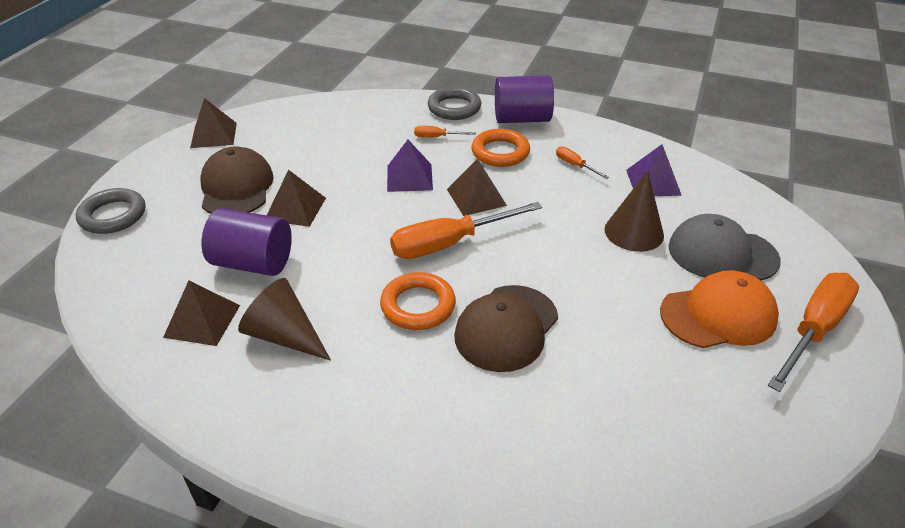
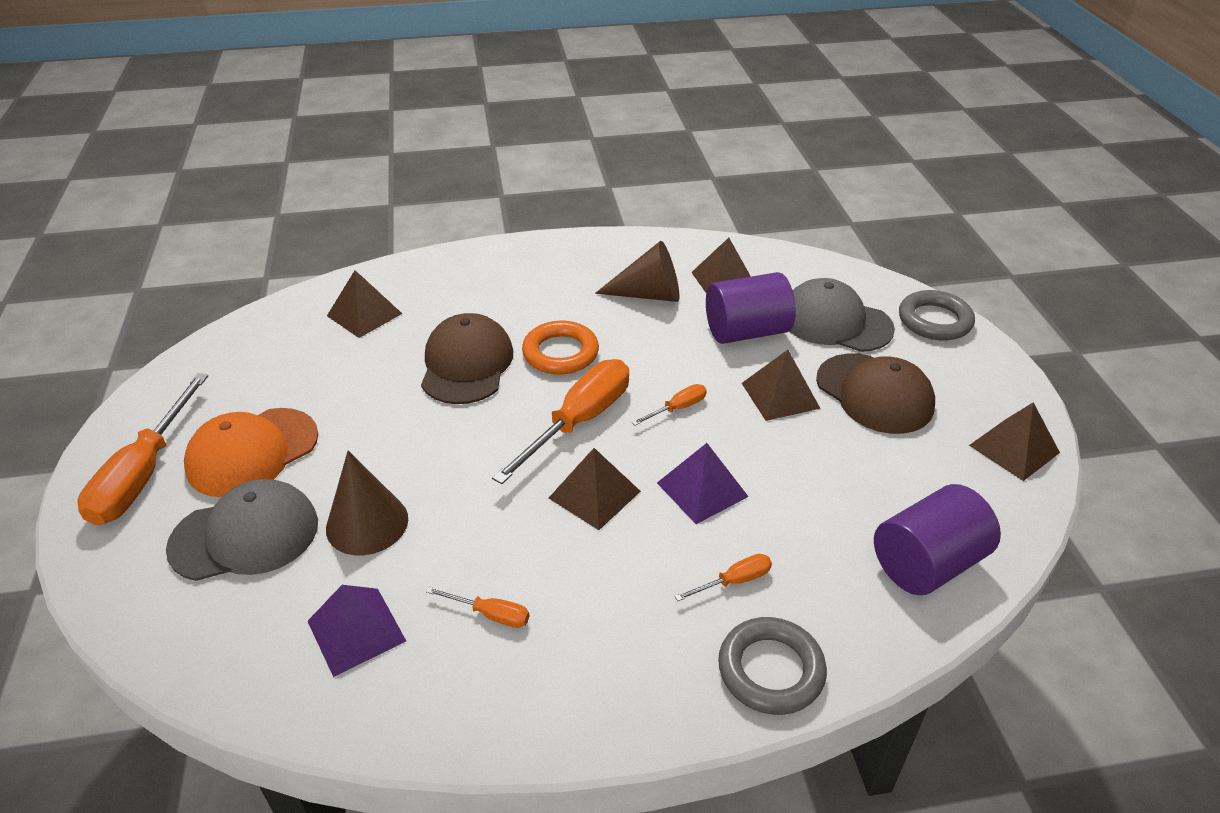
camera: 150 degrees right, 0 degrees up
(179, 243) = (835, 322): none -> grey cap
(373, 226) = (677, 408): none -> orange screwdriver
(500, 152) = (618, 592): orange ring -> none
(522, 118) = (636, 697): purple cylinder -> purple cylinder (927, 563)
(585, 439) = (364, 314): none -> brown pyramid

